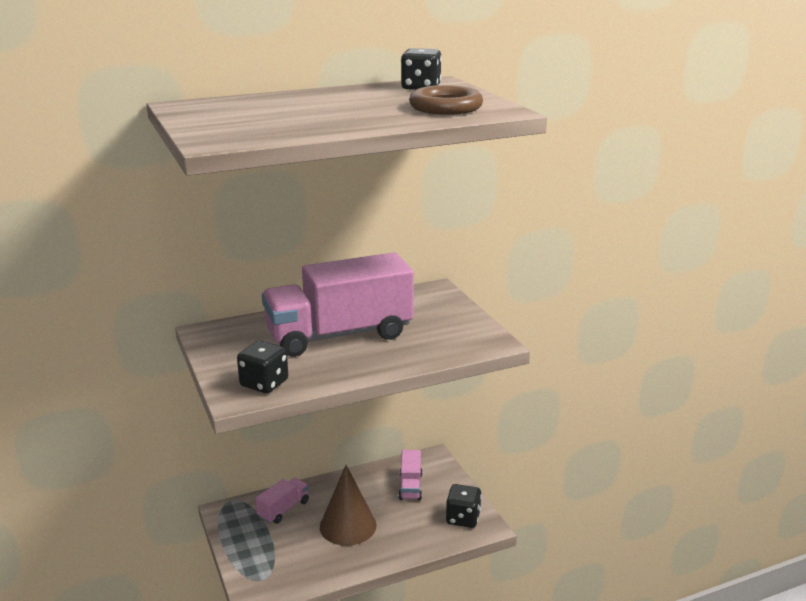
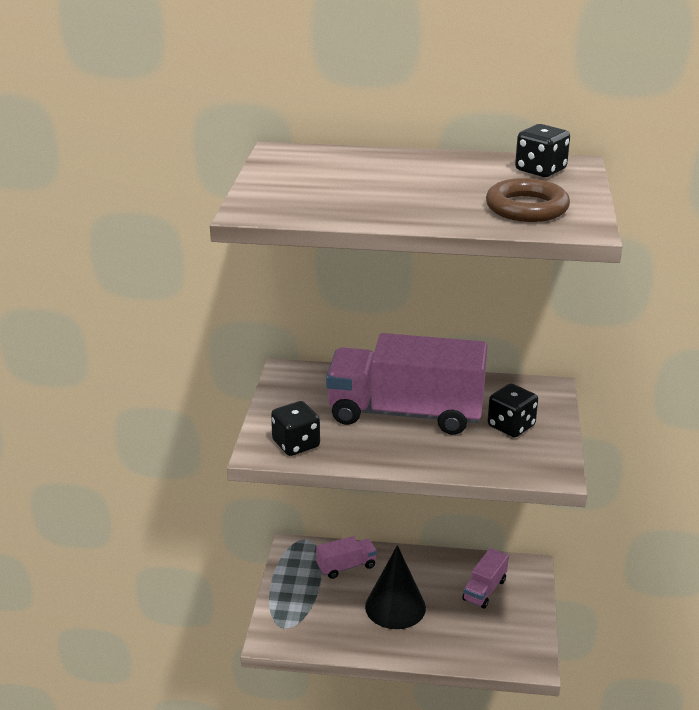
camera: 30 degrees right, 5 degrees up
(348, 526) = (395, 607): brown cone -> black cone
(463, 518) = (515, 645): black dice -> black dice (511, 426)

